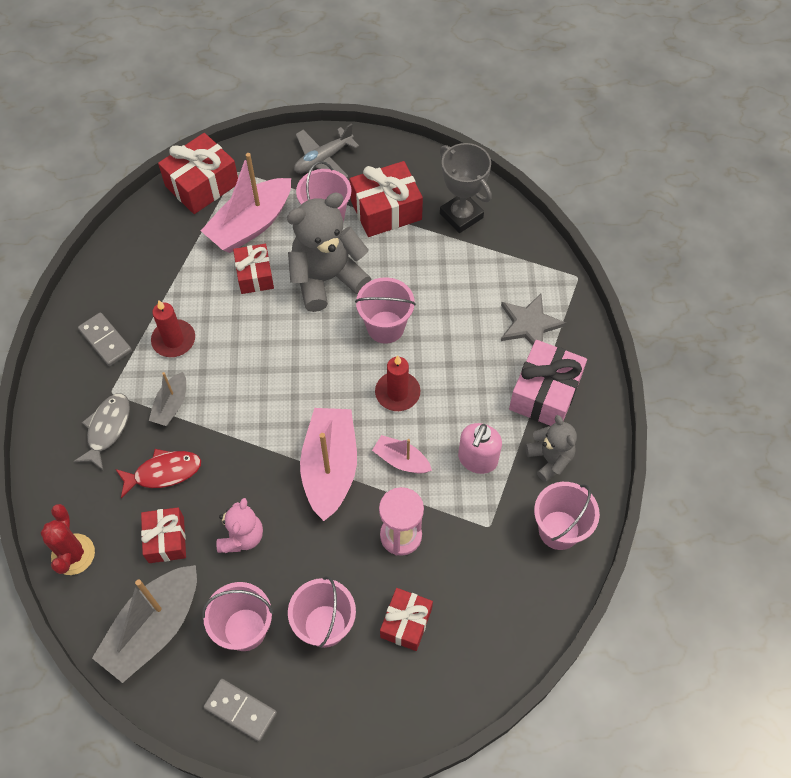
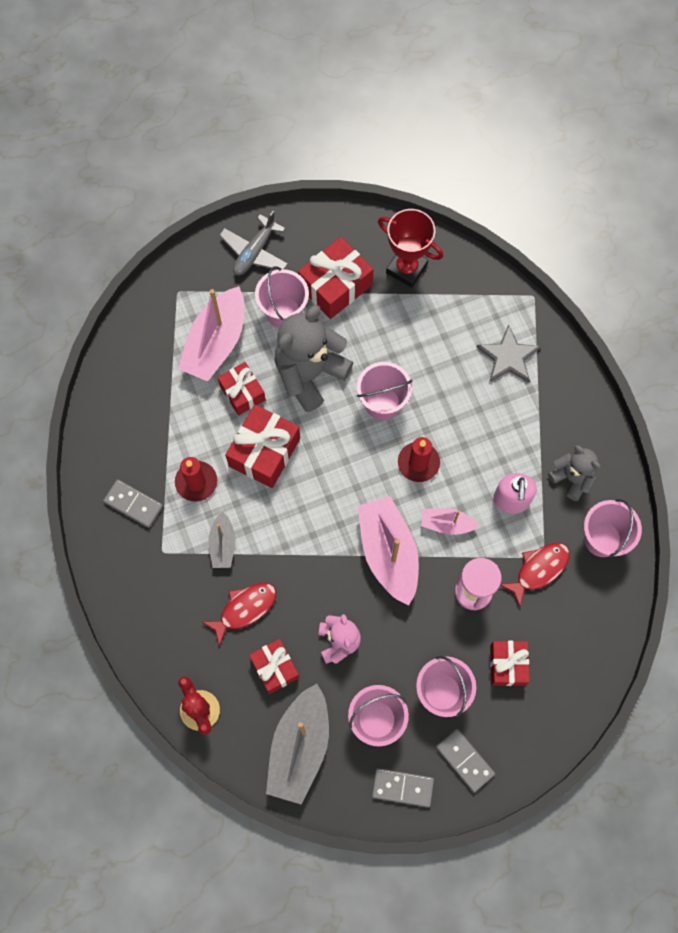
camera: 20 degrees left, 10 degrees up
(107, 429) = (175, 587): grey fish -> none
(202, 185) = (151, 316): red gift -> red gift (264, 452)
(319, 706) = (465, 760): none -> grey domino
(461, 215) = (406, 268): grey trophy -> red trophy
(479, 537) = (539, 570): none -> red fish
(545, 393) = (546, 419): pink gift -> none

